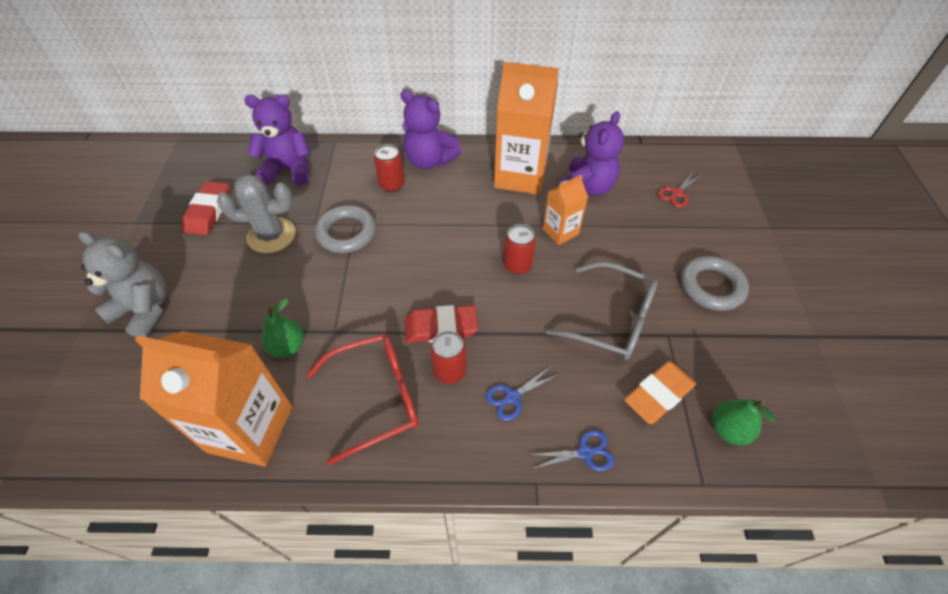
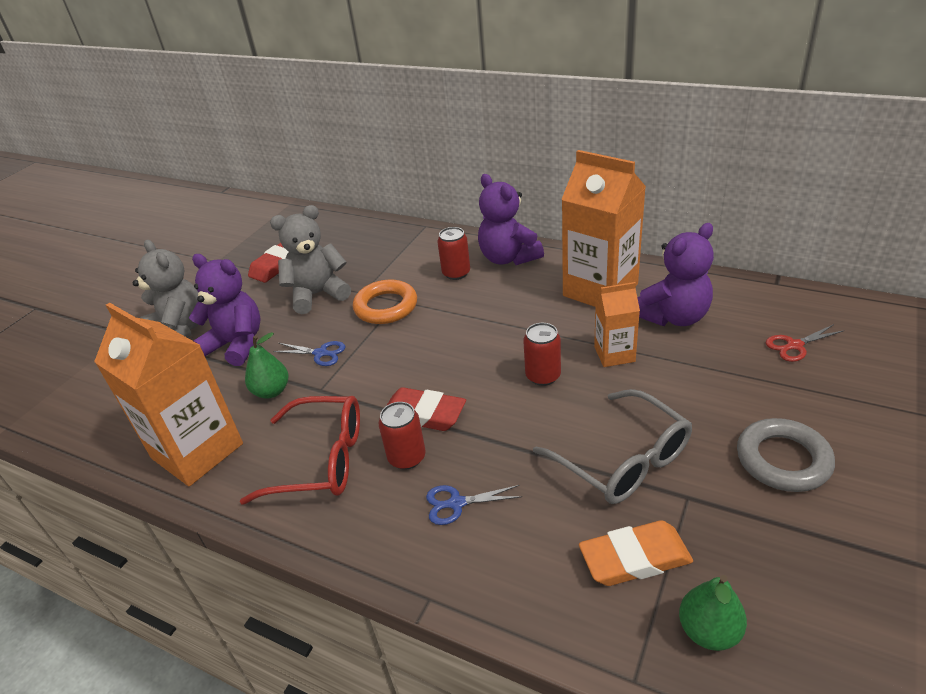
camera: 30 degrees right, 15 degrees down
(271, 235) = (318, 295): grey cactus -> grey teddy bear
(288, 170) = (367, 243): purple teddy bear -> purple teddy bear (237, 344)
(346, 233) = (386, 307): grey ring -> orange ring
(585, 452) = (504, 588): blue scissors -> blue scissors (321, 353)

